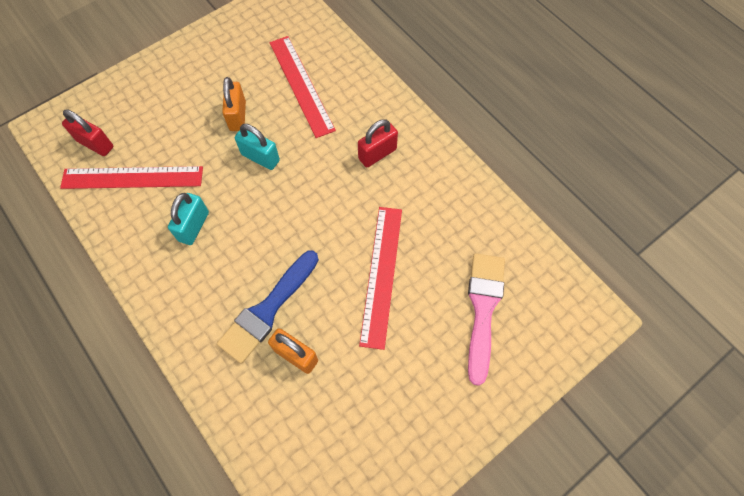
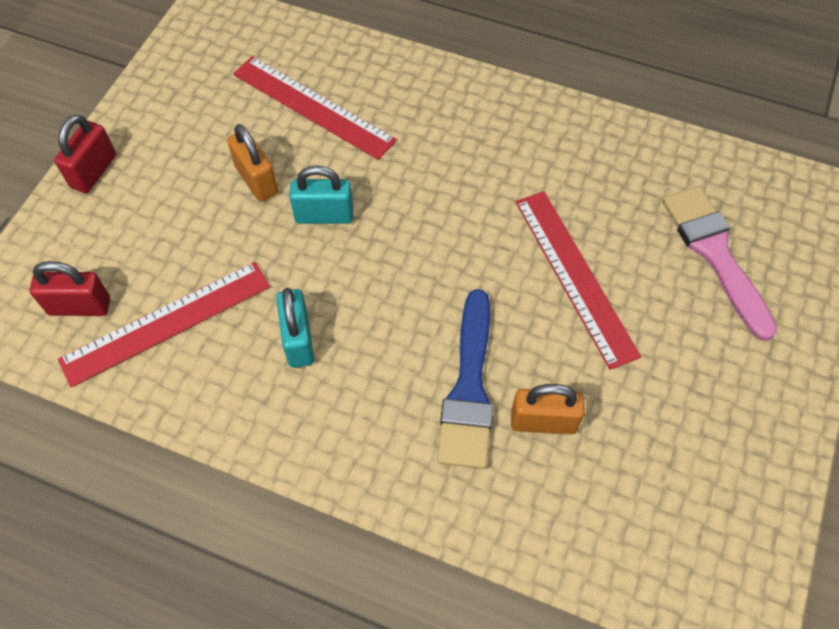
camera: 30 degrees left, 5 degrees down
(377, 154) = (467, 143): red padlock -> red padlock (94, 171)

